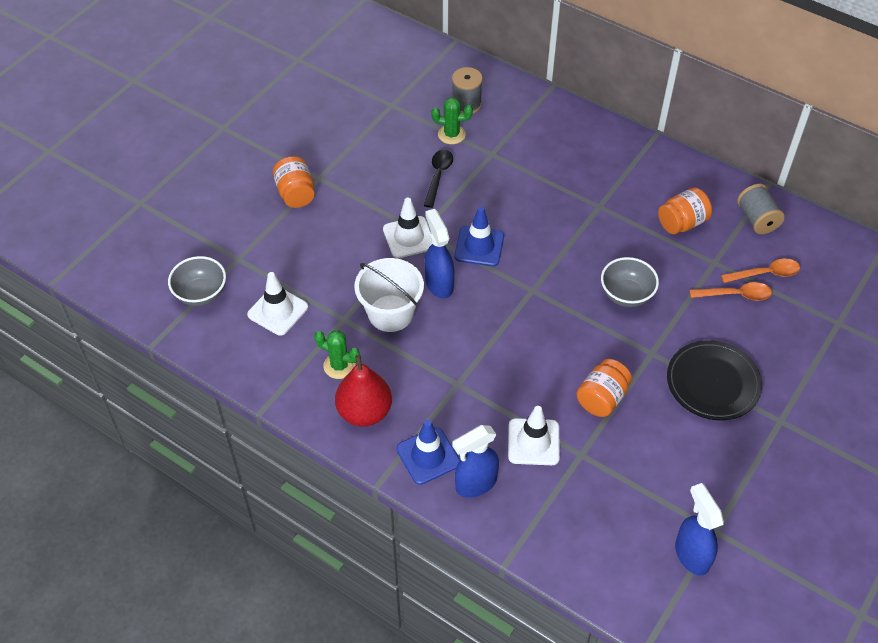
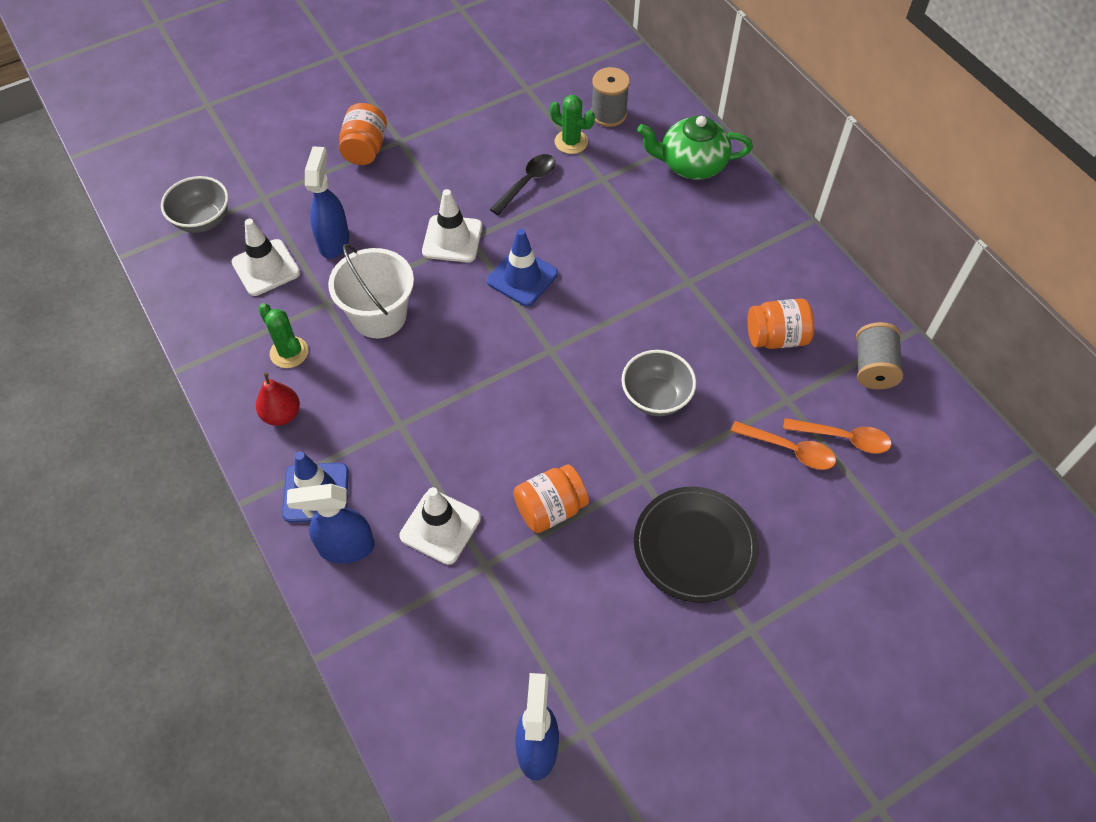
camera: 25 degrees right, 5 degrees up
(364, 412) = (282, 414): red pear -> red pear, size x0.63
(439, 284) = (451, 303): blue spray bottle -> blue spray bottle (334, 241)
(549, 121) = (691, 165): none -> green teapot

